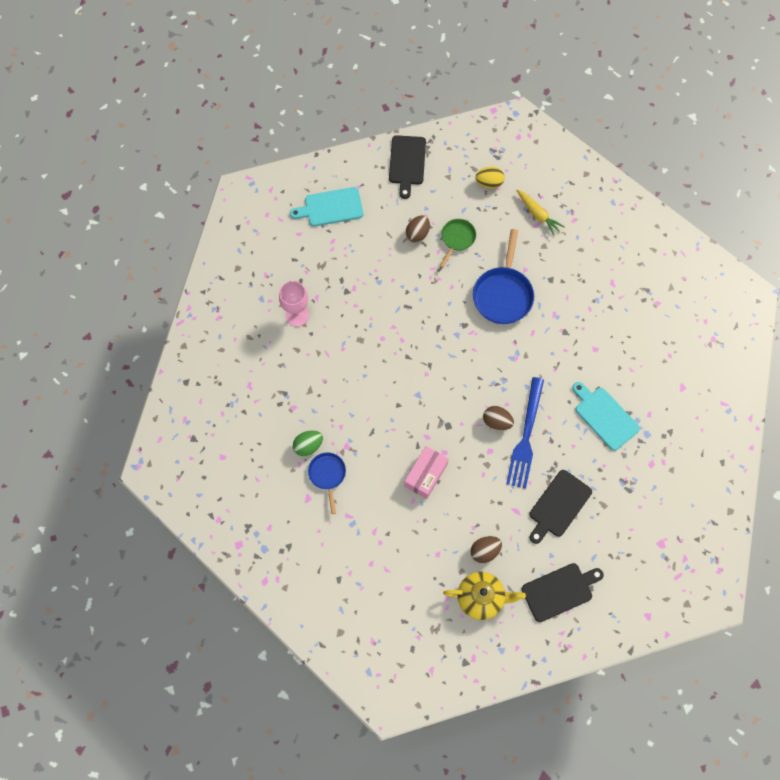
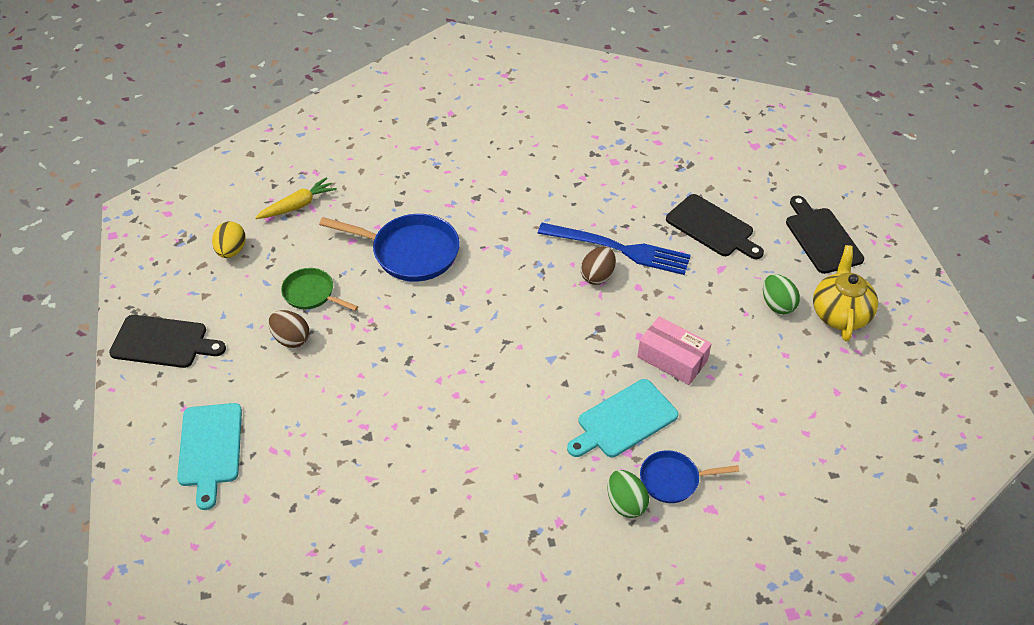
camera: 85 degrees left, 20 degrees down
(297, 315) = (397, 508): pink goblet -> none
(484, 551) = (777, 305): brown egg -> green egg
(604, 416) = (595, 174): turquoise cutting board -> turquoise cutting board (624, 420)

